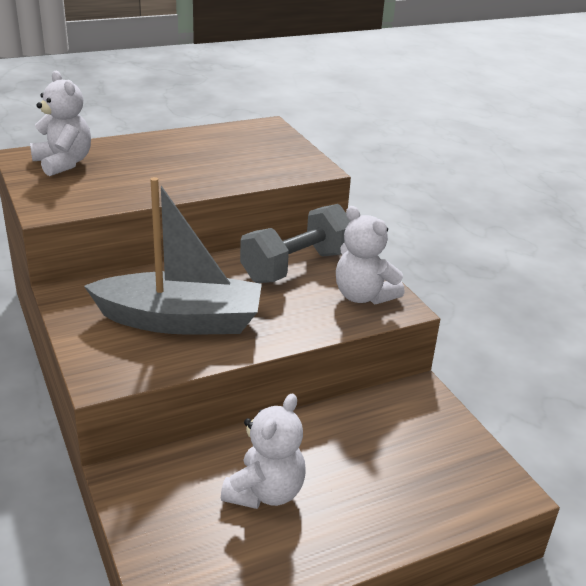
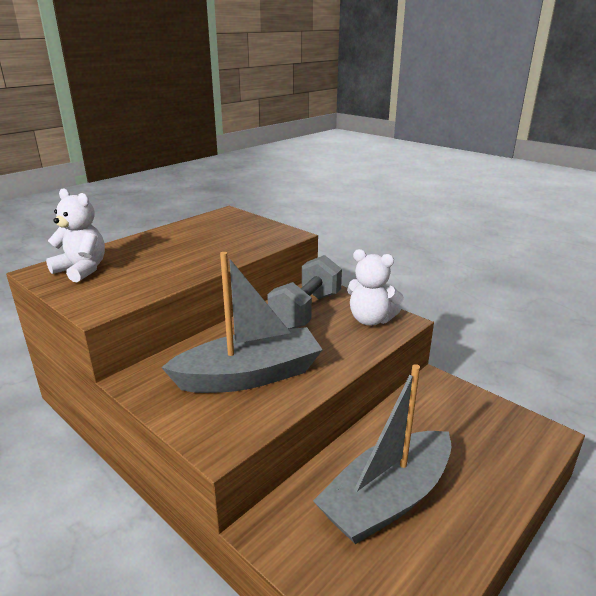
camera: 20 degrees left, 5 degrees down
(265, 492) = (387, 499): white teddy bear -> grey boat

